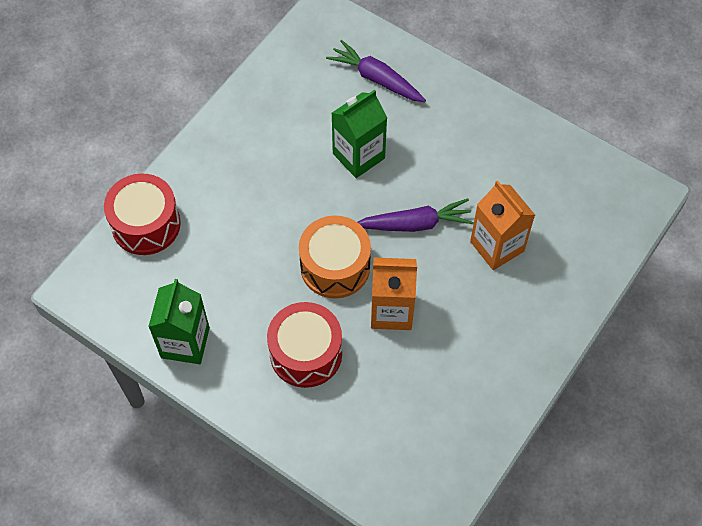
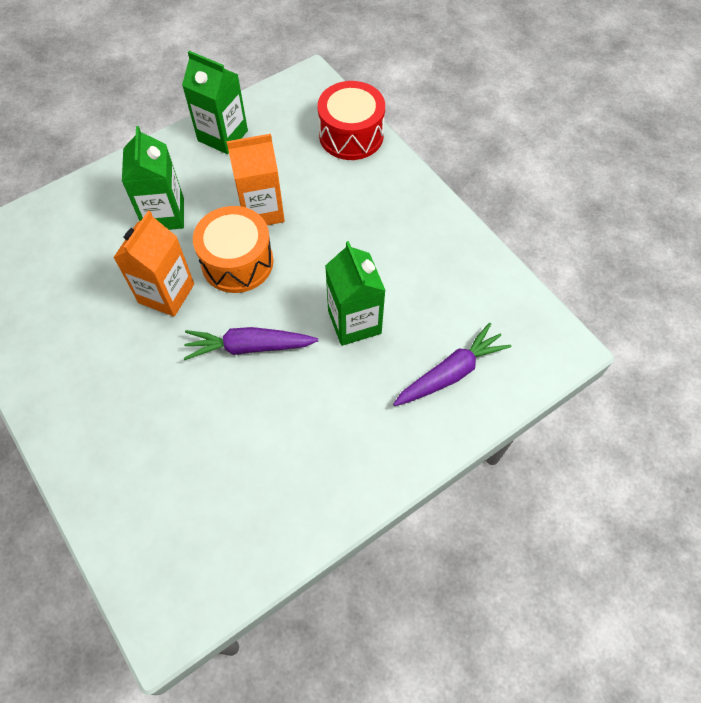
camera: 110 degrees right, 0 degrees up
(306, 353) = (164, 214): red drum -> green carton
(415, 224) = (249, 347): purple carrot -> purple carrot turned 75 degrees clockwise
(497, 246) = (184, 417): orange carton -> orange carton (262, 210)

